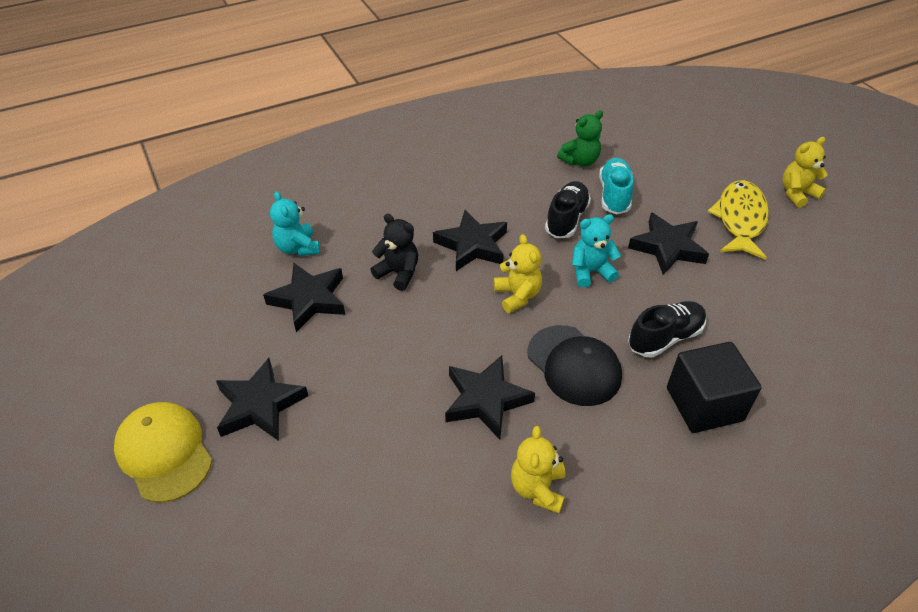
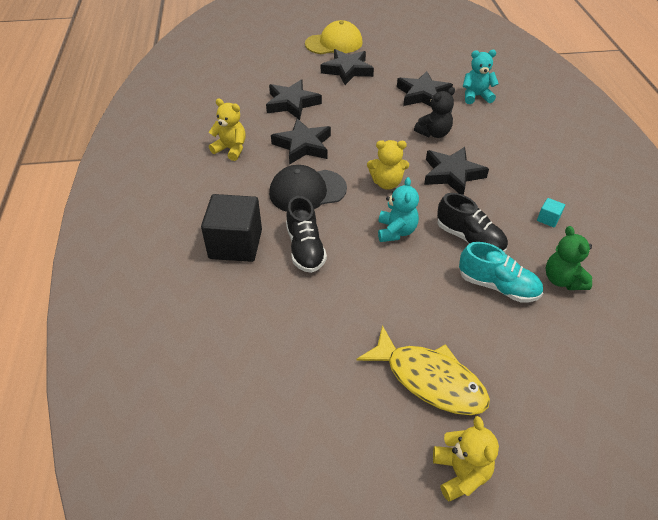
camera: 110 degrees right, 0 degrees up
(506, 173) = (548, 219): none -> turquoise cube
(667, 247) = (407, 296): black star -> black star (292, 103)

